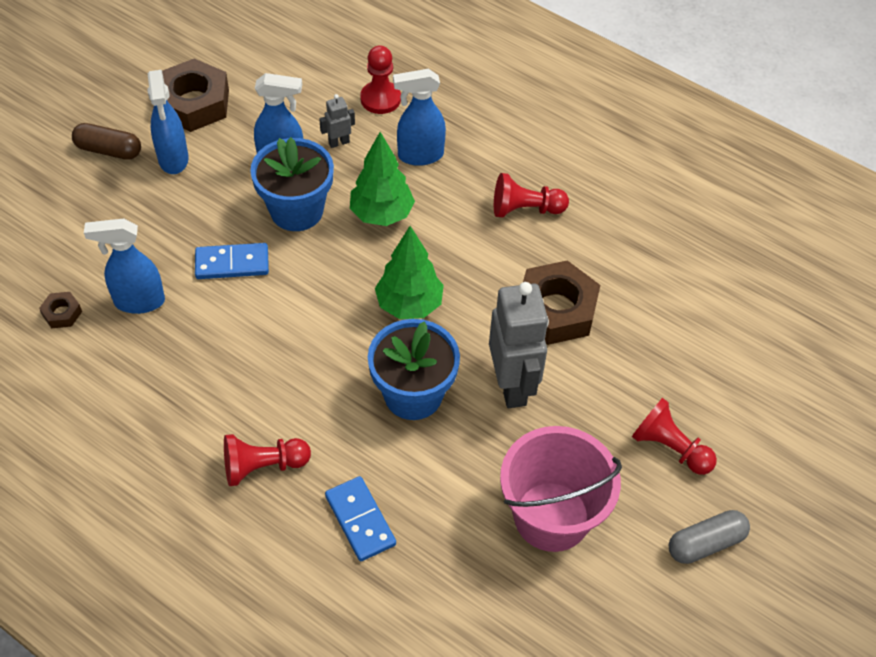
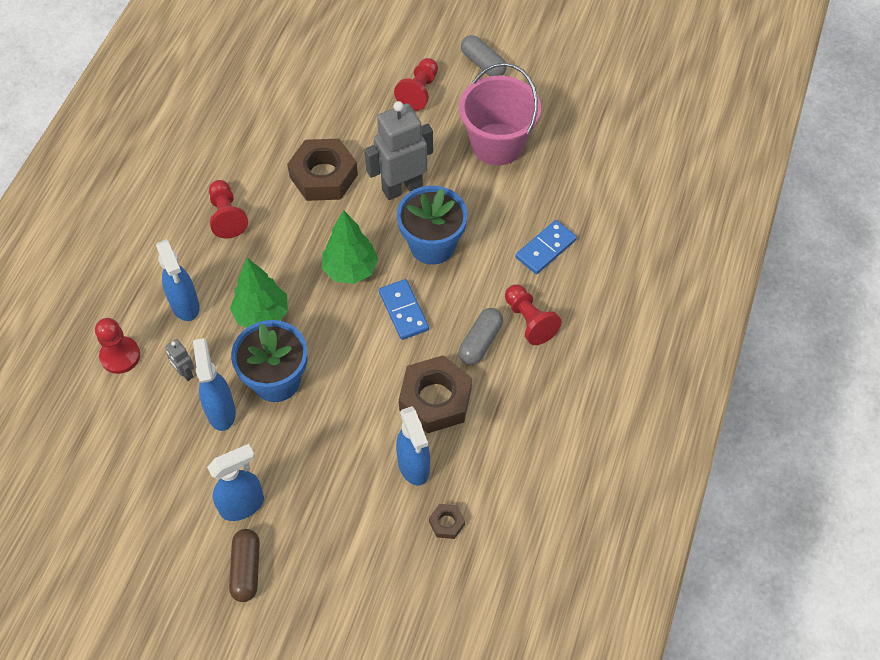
camera: 105 degrees left, 5 degrees up
(194, 103) = (163, 516): brown nut -> brown nut (435, 399)
(232, 264) = (350, 409): blue domino -> blue domino (404, 311)
(258, 406) = (480, 342): none -> grey capsule

